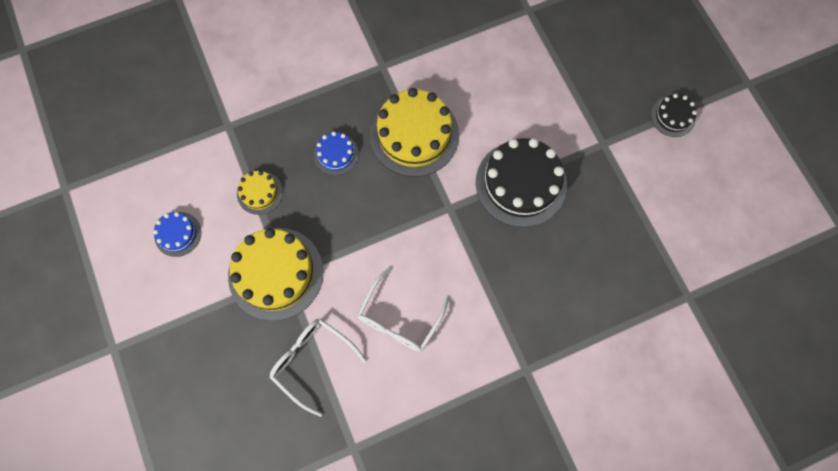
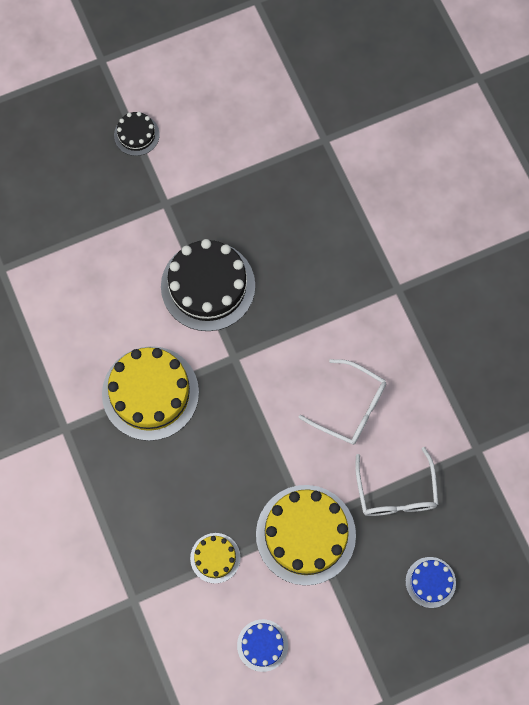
camera: 90 degrees left, 0 degrees up
(312, 361) = (396, 492): white glasses -> white glasses turned 45 degrees counterclockwise
(336, 154) = (171, 476): blue cake -> blue cake (430, 582)

